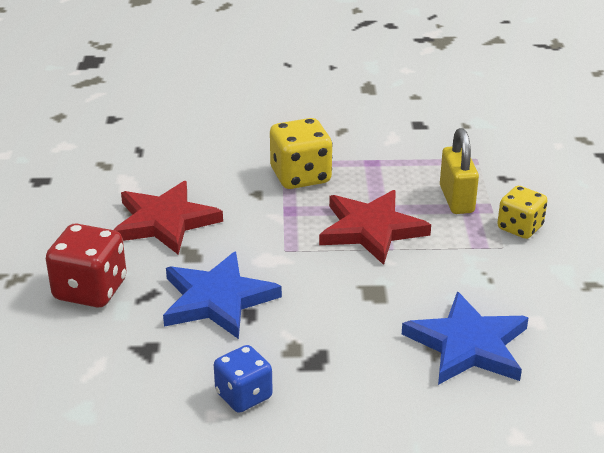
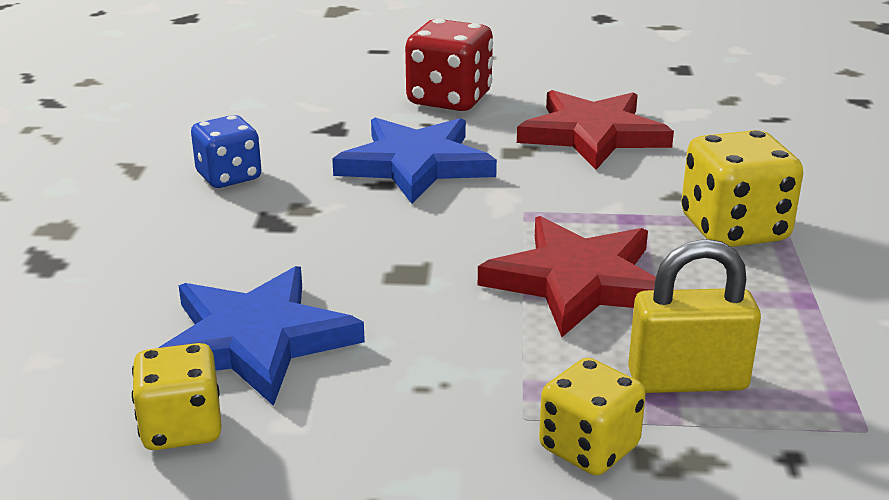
camera: 95 degrees right, 5 degrees down
(559, 359) = (182, 428): none -> yellow dice

